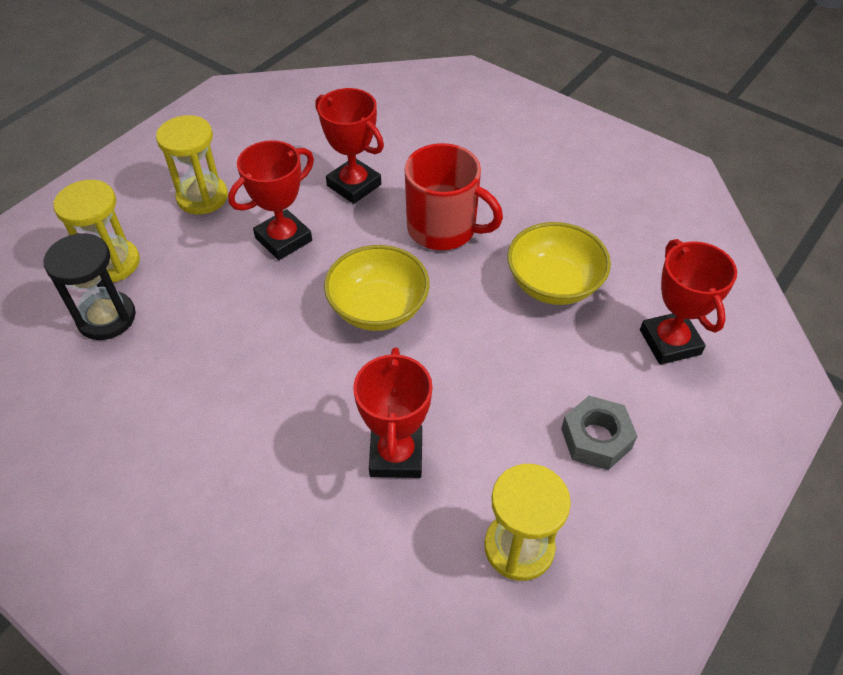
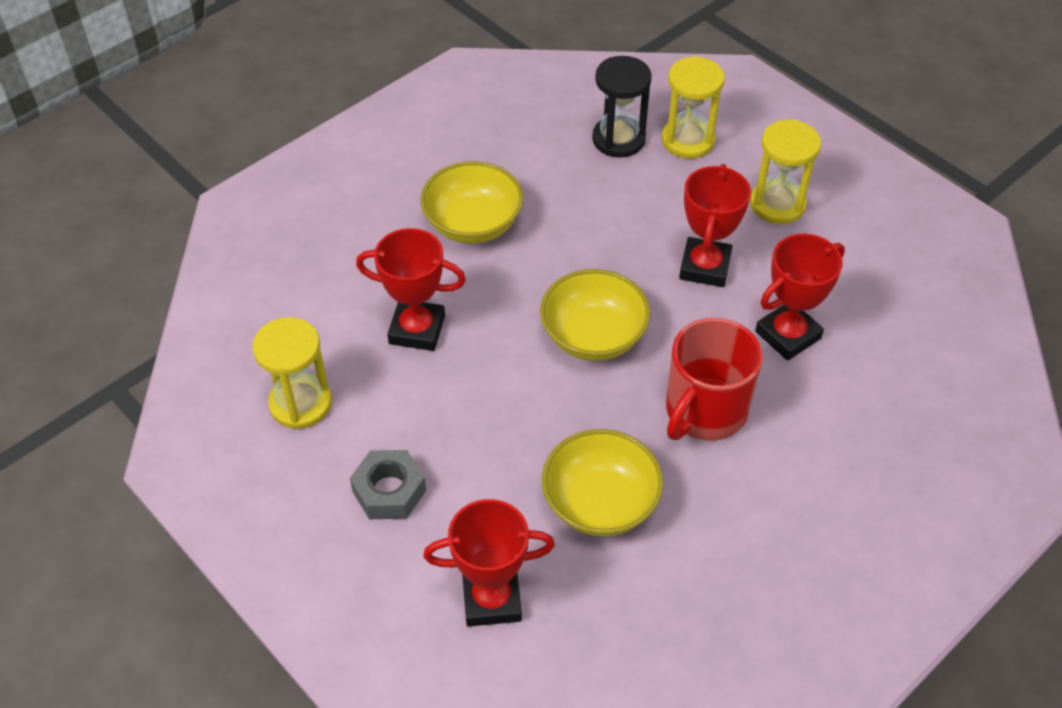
camera: 100 degrees right, 0 degrees up
(238, 430) = (473, 224): none -> yellow bowl
(283, 239) = (705, 267): red trophy -> red trophy turned 45 degrees clockwise

